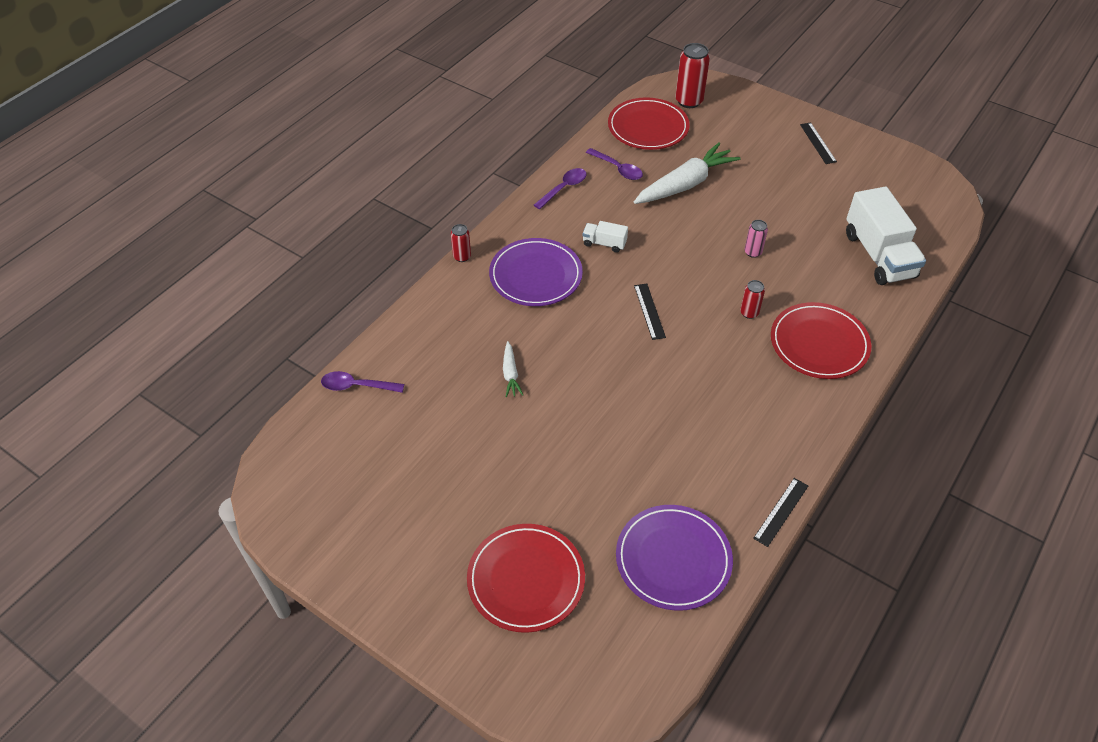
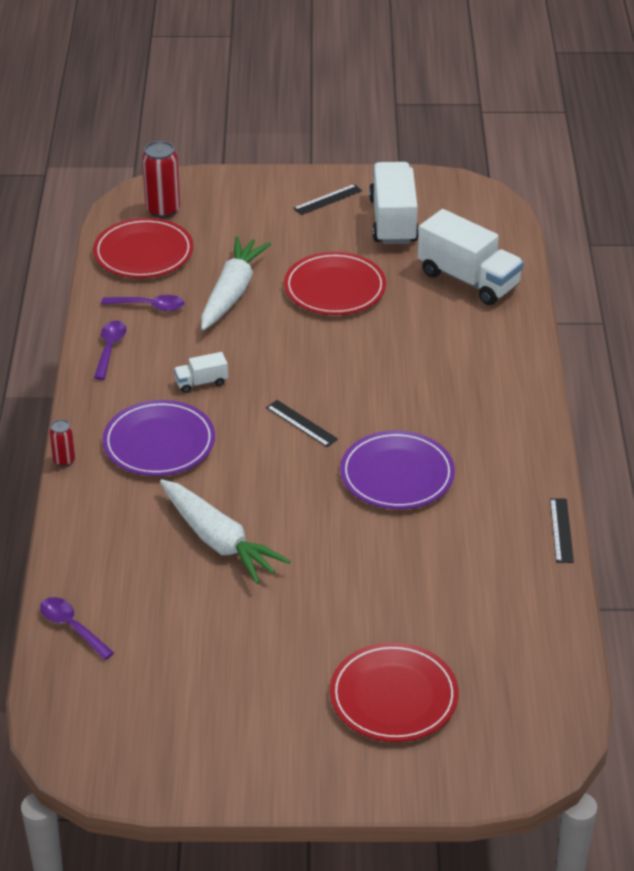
camera: 35 degrees left, 10 degrees down
(357, 386) = (72, 627): purple spoon -> purple spoon turned 75 degrees clockwise
(510, 374) = (218, 541): white carrot -> white carrot, size x2.14
(673, 559) = (505, 613): purple plate -> purple plate (397, 475)
(749, 313) = (395, 382): red can -> none
(753, 252) = (352, 327): pink can -> none
(818, 143) = (327, 199): black ruler -> black ruler turned 75 degrees counterclockwise
(819, 344) = (479, 380): red plate -> red plate (335, 288)
(856, 181) = (393, 221): none -> white truck

